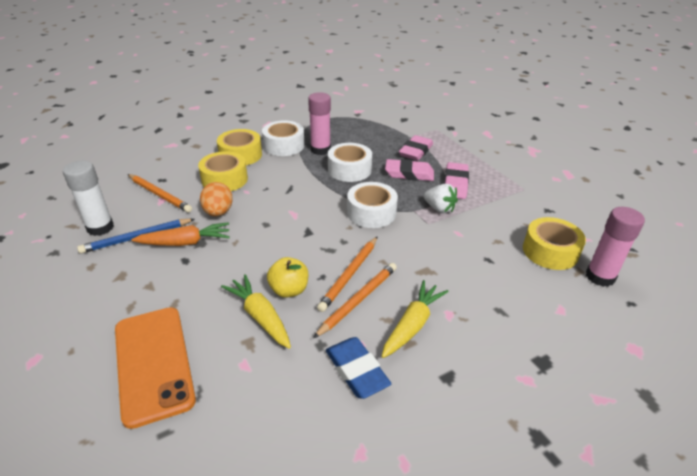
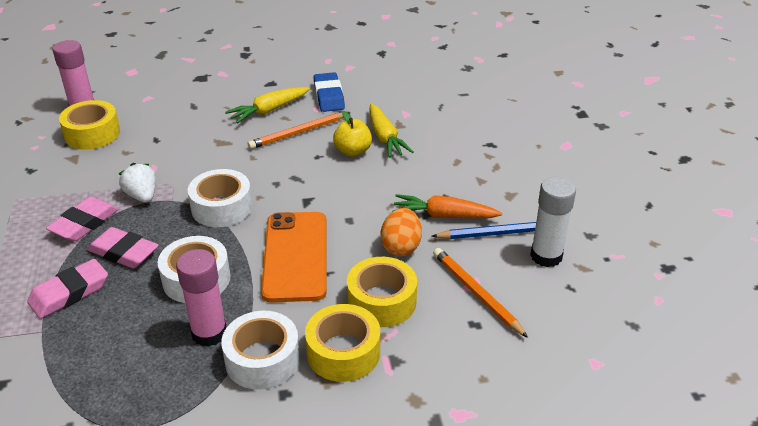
camera: 160 degrees left, 0 degrees up
(154, 363) = (472, 126): orange phone -> orange phone (295, 256)
(349, 274) = (292, 152): orange pencil -> none

